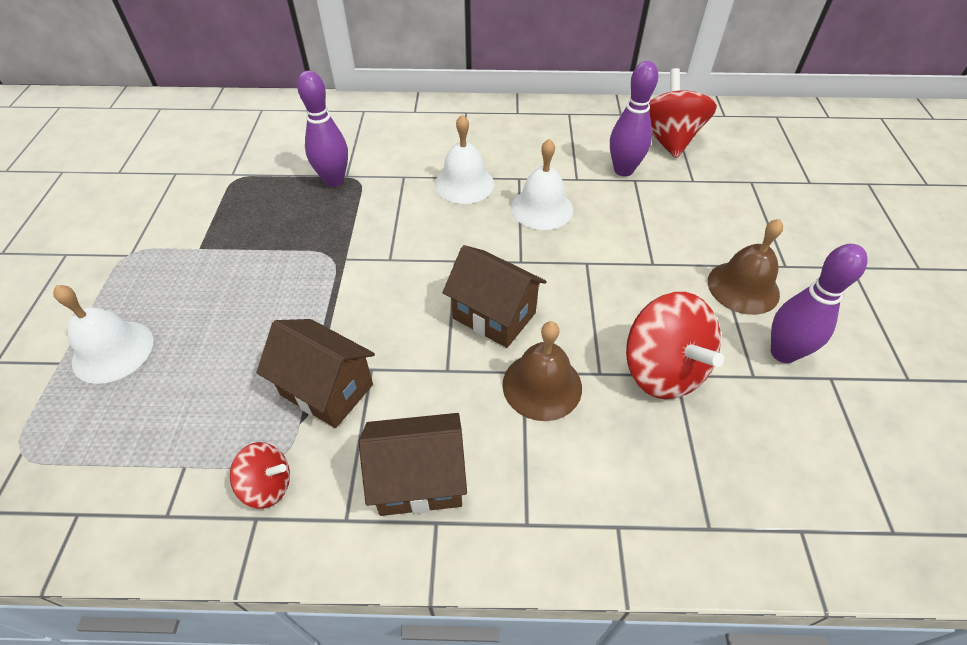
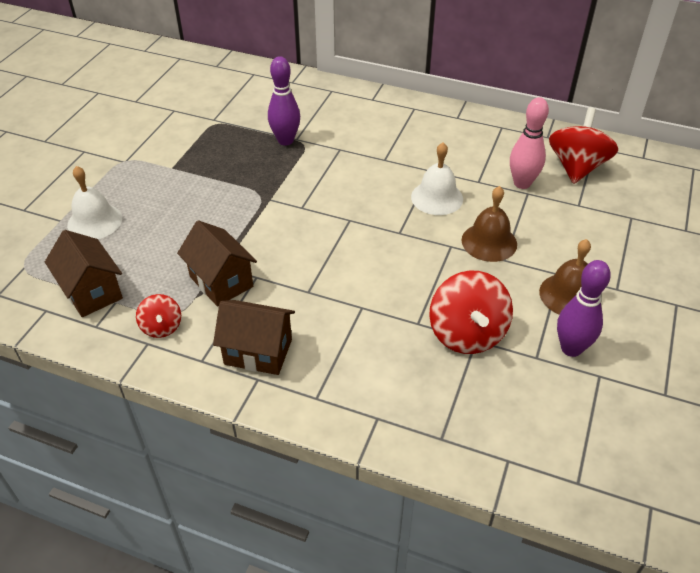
camera: 20 degrees right, 5 degrees down
(268, 485) = (161, 327): red spinning top -> red spinning top turned 45 degrees clockwise
(464, 184) = (384, 165): white bell -> none
(494, 315) = (359, 265): brown house -> brown house (92, 292)
(542, 385) = (370, 319): brown bell -> brown bell (489, 242)
(623, 170) = (522, 183): purple bowling pin -> pink bowling pin

